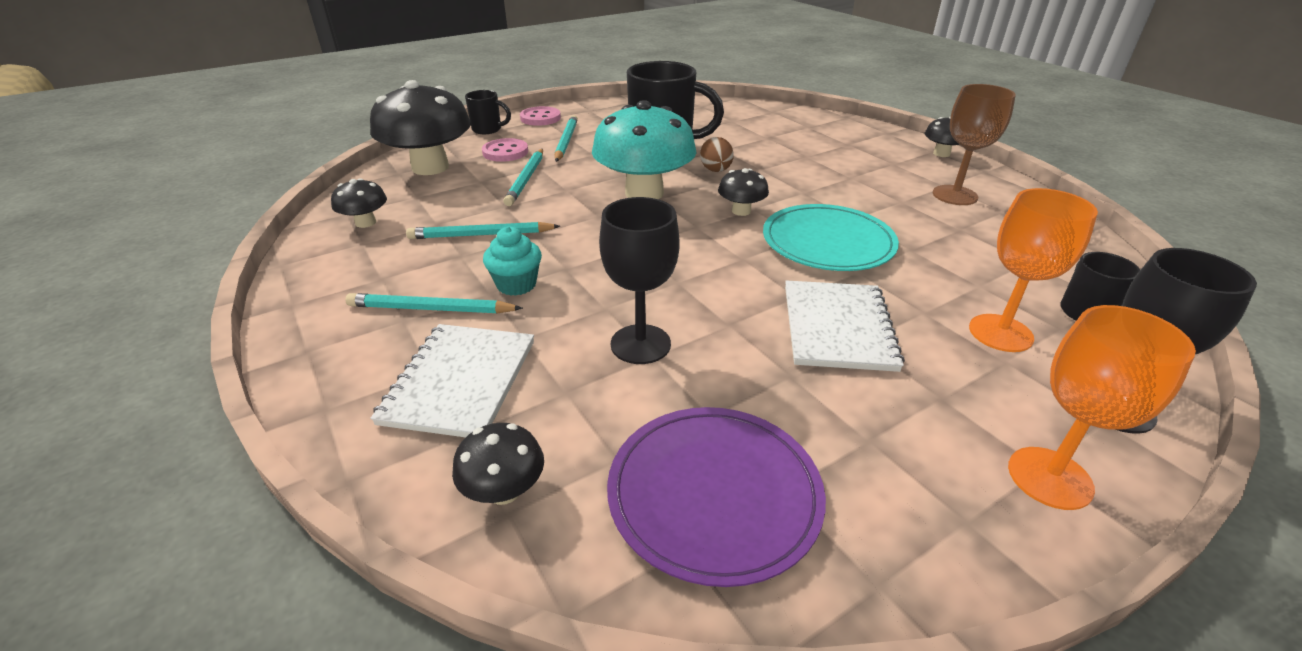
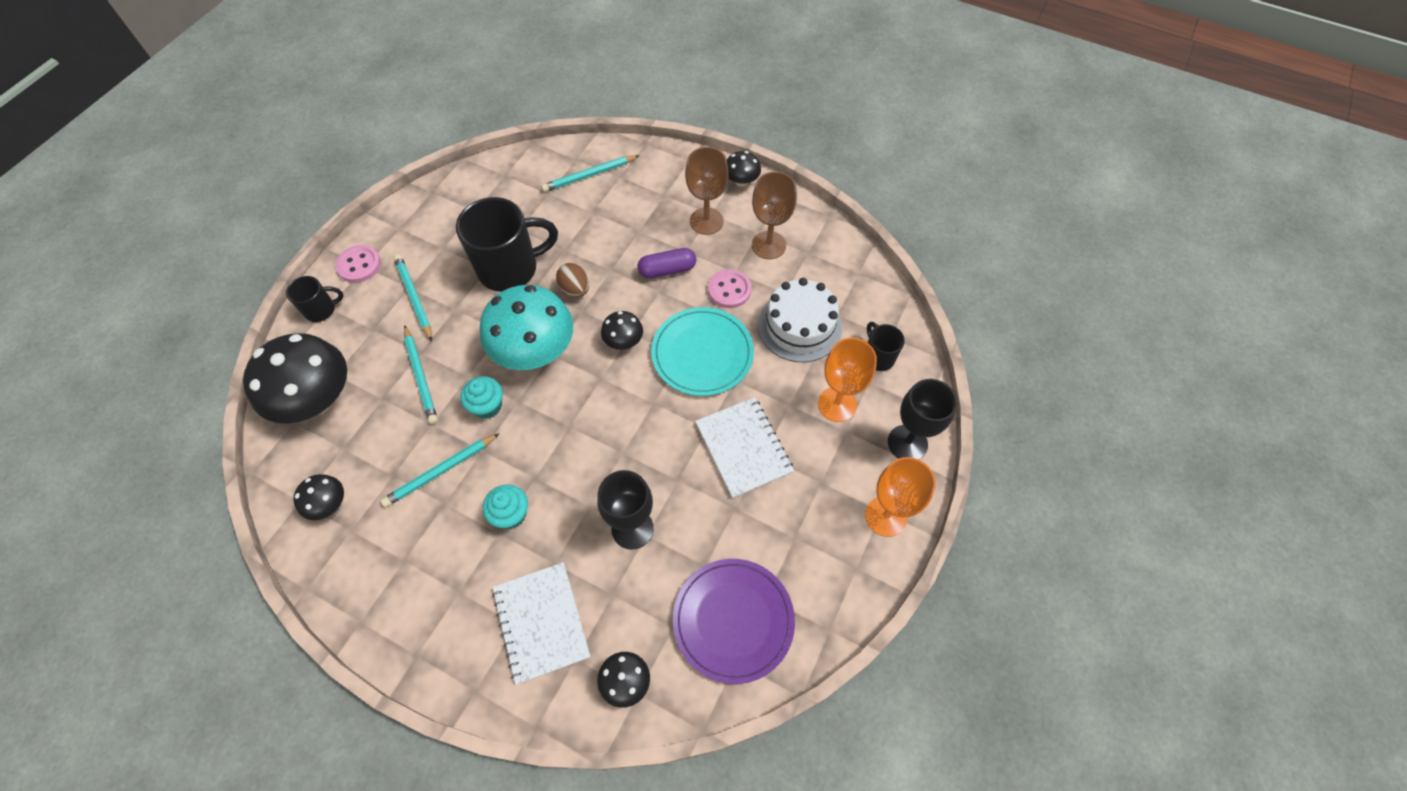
camera: 30 degrees left, 25 degrees up
(431, 309) = (469, 571): turquoise pencil -> turquoise pencil (589, 175)
(505, 152) = (369, 342): pink button -> pink button (729, 290)
(567, 211) = (487, 406): none -> turquoise cupcake
(822, 183) = (667, 270): none -> purple capsule
(886, 166) = (706, 221): none -> brown goblet
(970, 256) = (799, 326): none -> white cake

